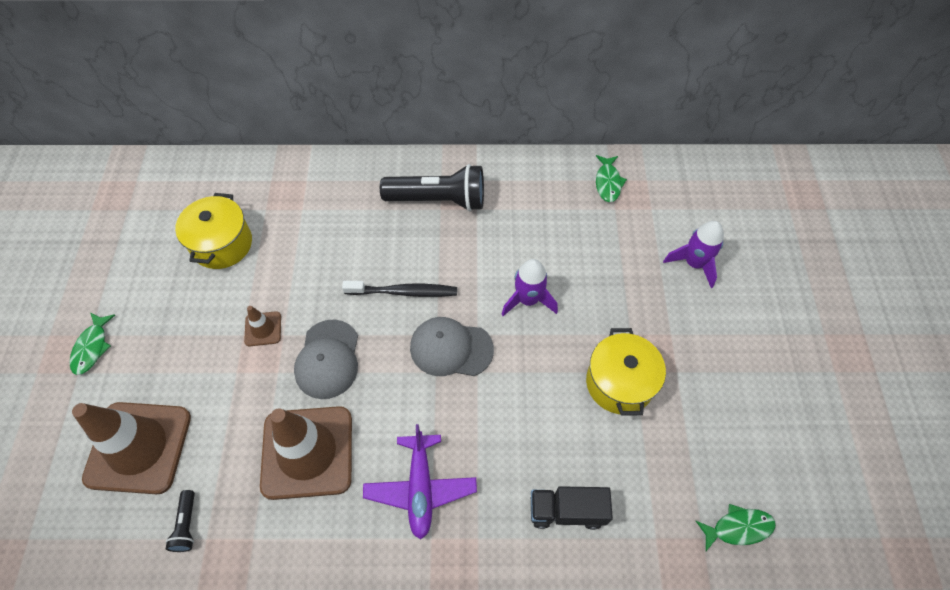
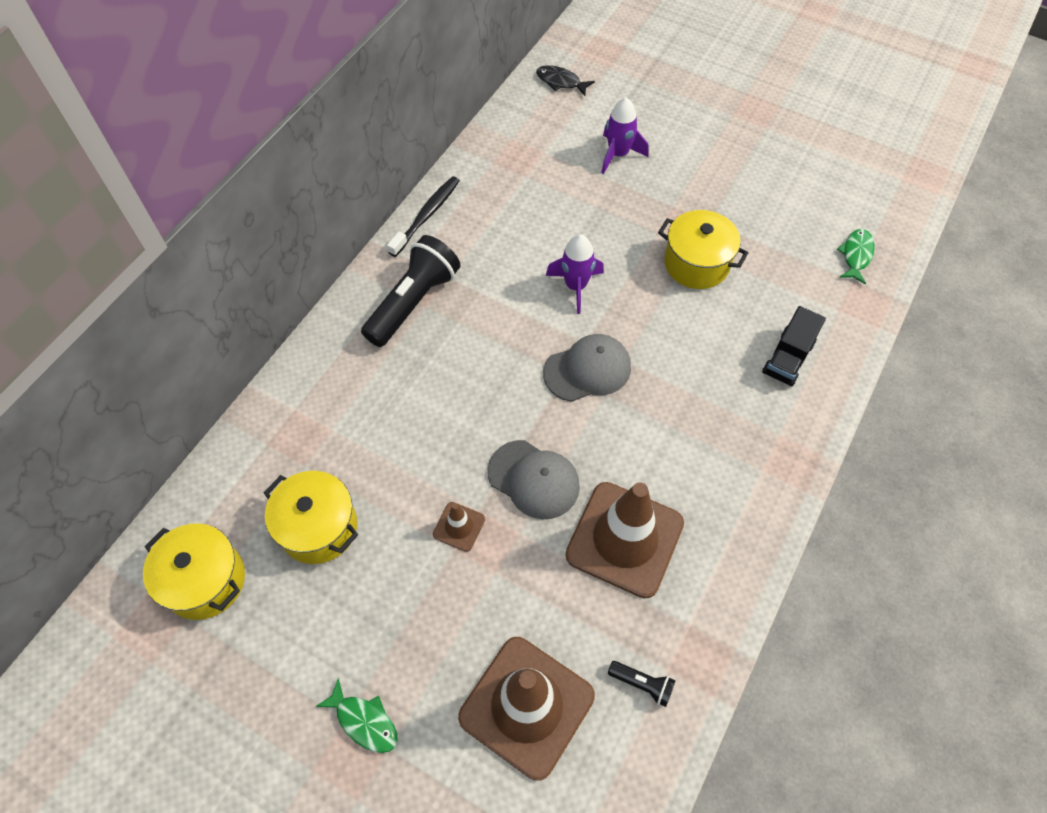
camera: 60 degrees left, 0 degrees up
(156, 204) = (205, 580): none -> yellow pot
(404, 292) = (500, 380): black toothbrush -> black toothbrush (426, 216)
(420, 488) = (711, 457): purple plane -> none
(451, 348) = (587, 370): grey cap -> grey cap turned 150 degrees counterclockwise
(608, 183) = (494, 166): green fish -> none
(739, 182) = (560, 82): none -> black fish

